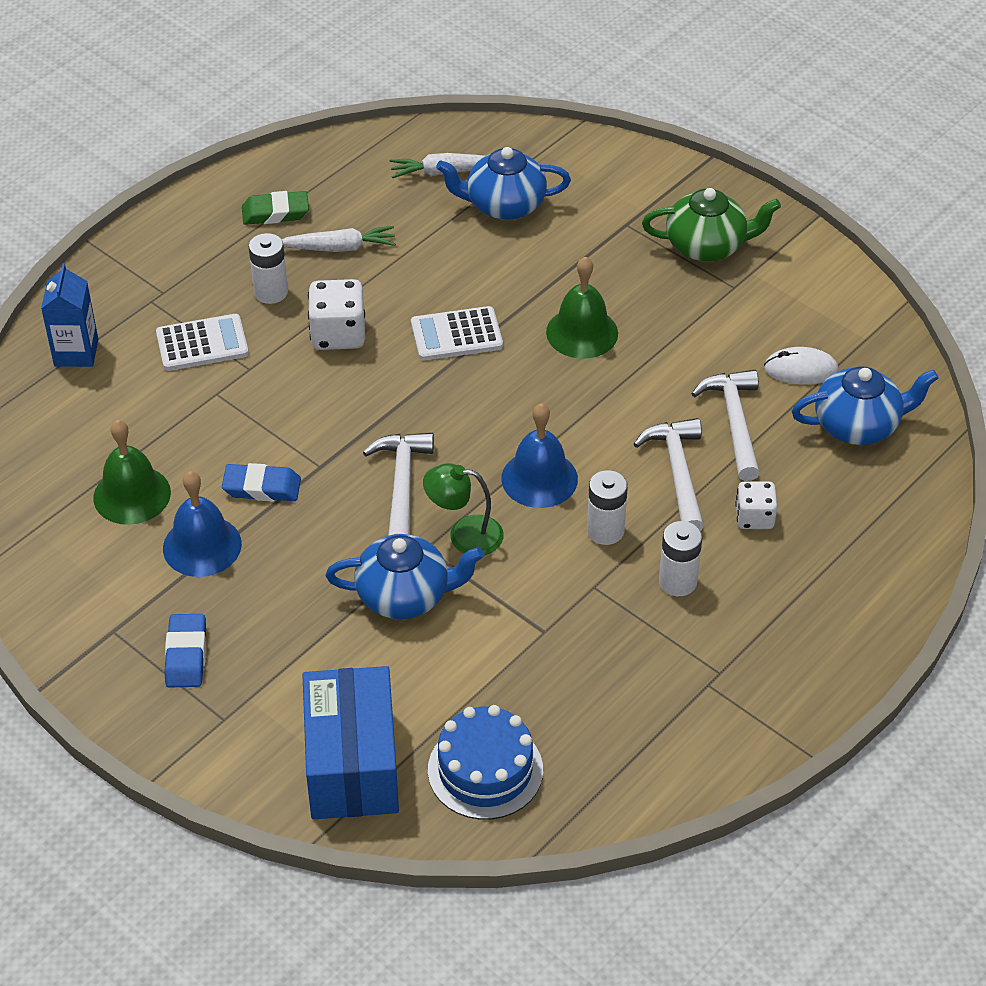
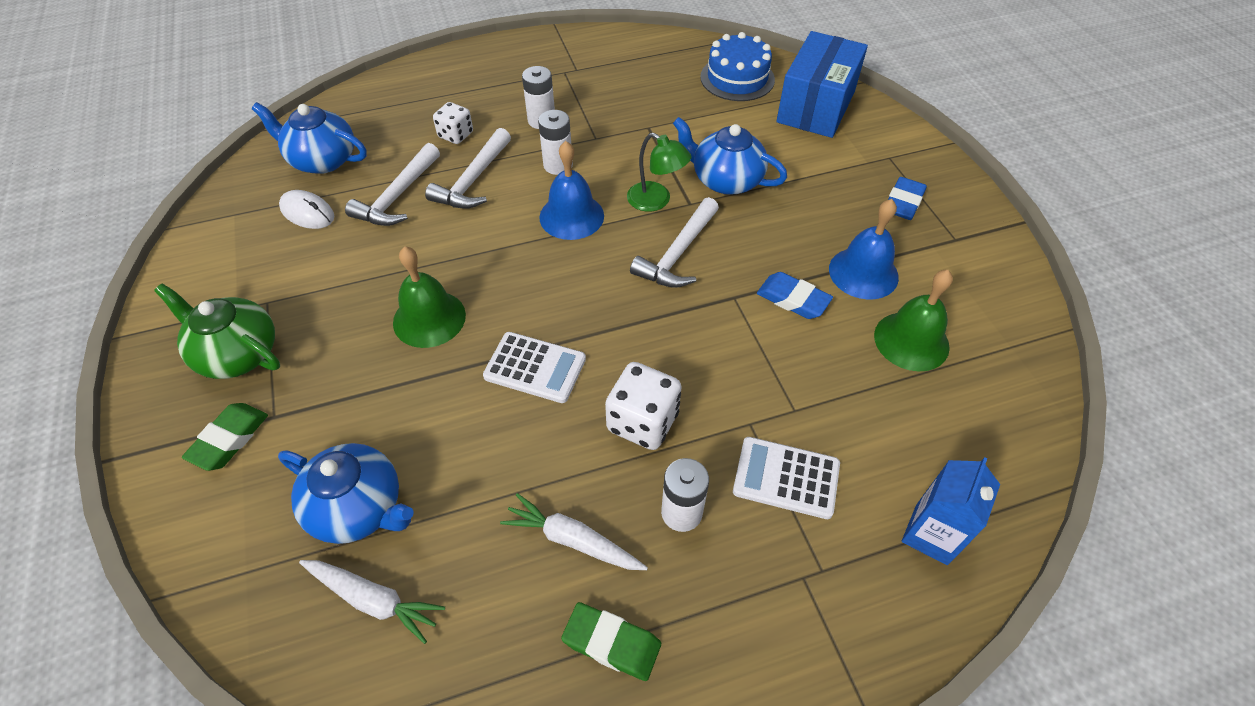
camera: 150 degrees left, 5 degrees up
(640, 200) = (229, 439): none -> green eraser

